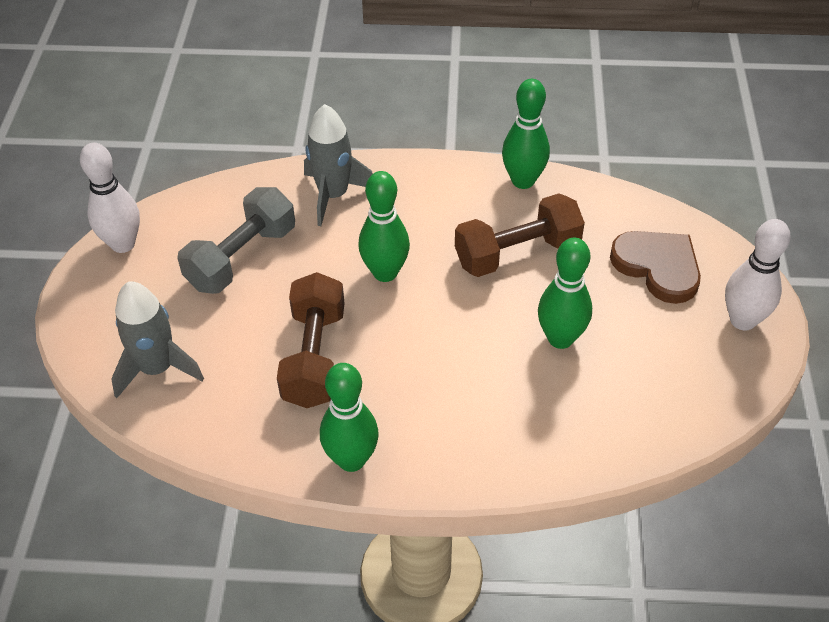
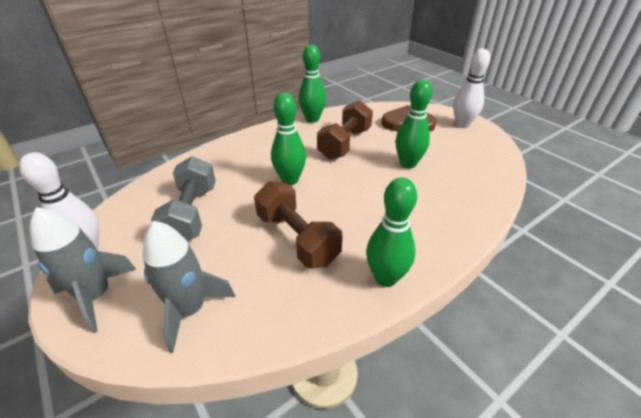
camera: 40 degrees left, 10 degrees down
(333, 195) = (220, 162): grey rocket -> grey rocket (96, 296)

